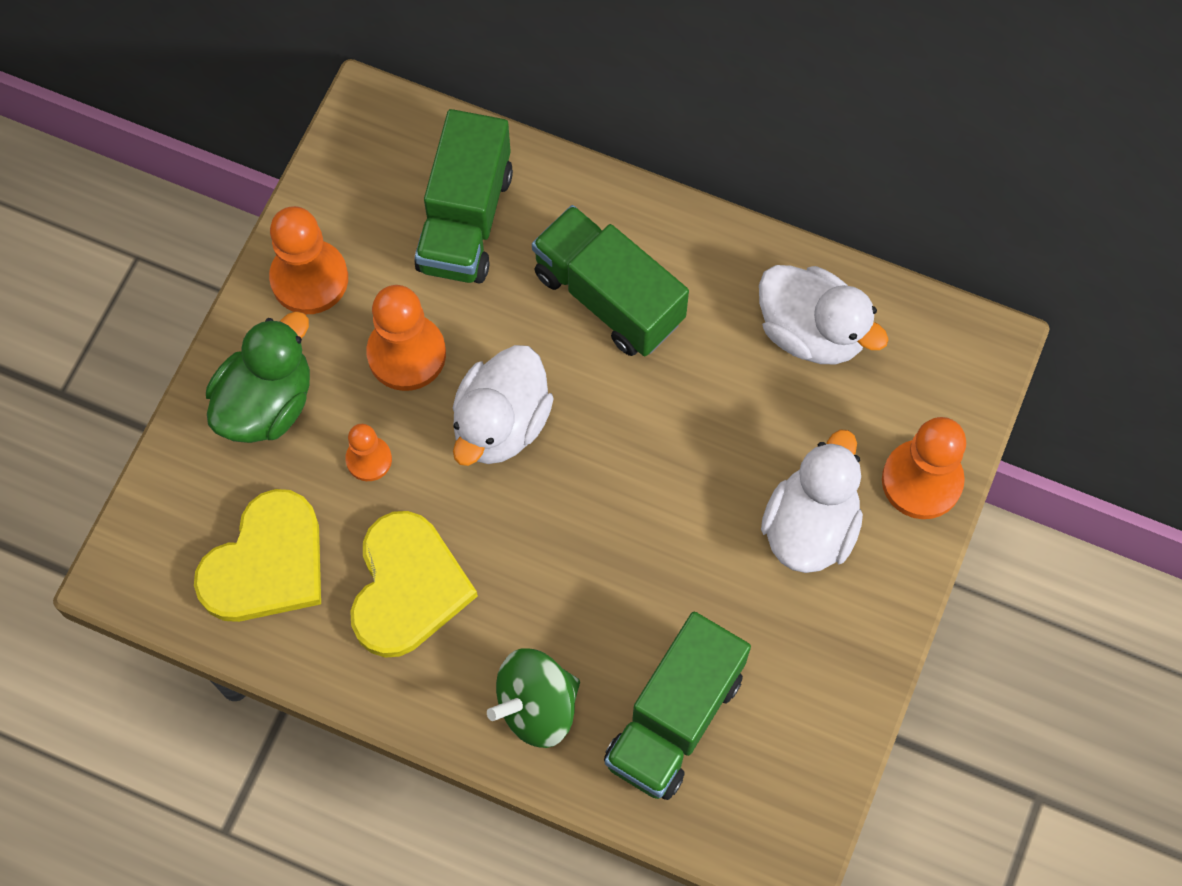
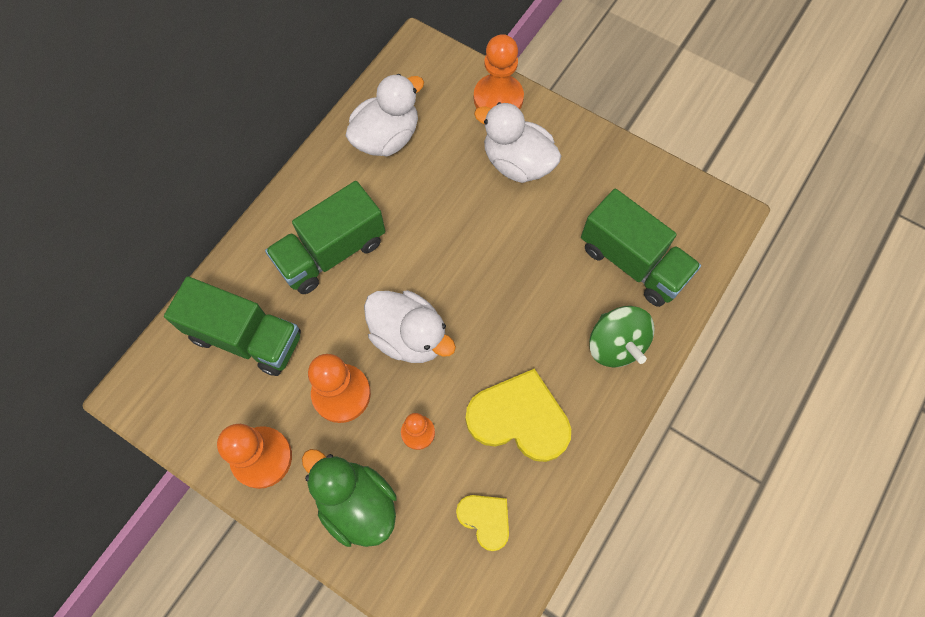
camera: 80 degrees left, 0 degrees up
(266, 563) = (485, 519): yellow heart -> yellow heart, size x0.55

